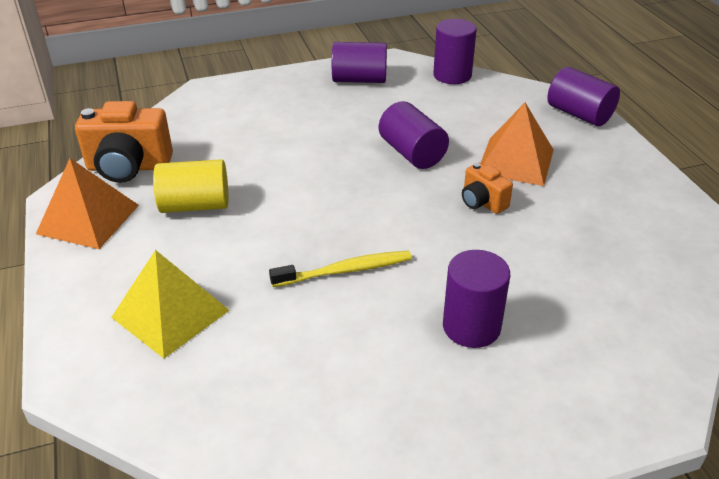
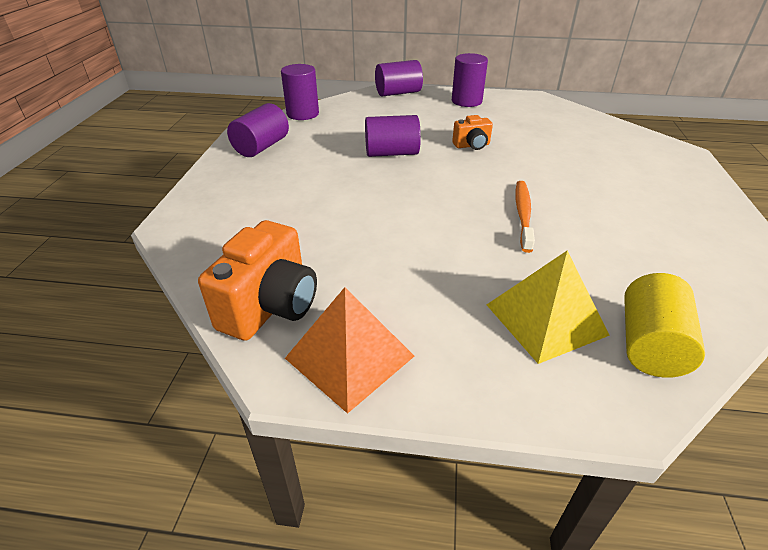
camera: 65 degrees left, 0 degrees up
(195, 205) = (381, 272): yellow cylinder -> yellow cylinder (649, 344)
(345, 270) = (523, 214): yellow toothbrush -> orange toothbrush
(471, 326) = (602, 183): purple cylinder -> purple cylinder (466, 101)
(515, 161) = (433, 123): orange pyramid -> none

